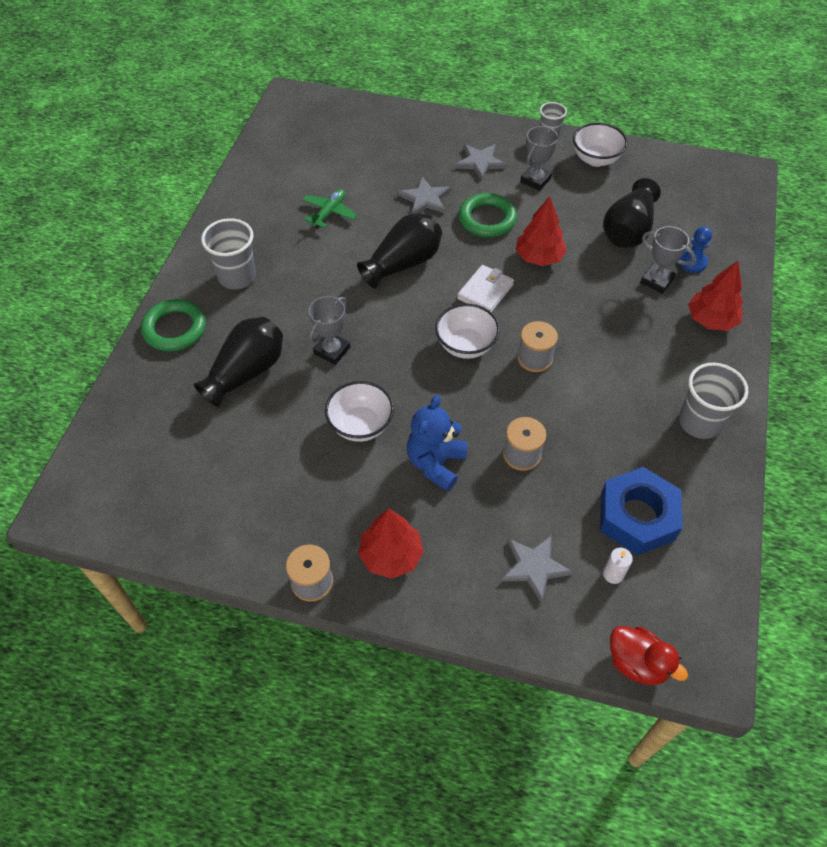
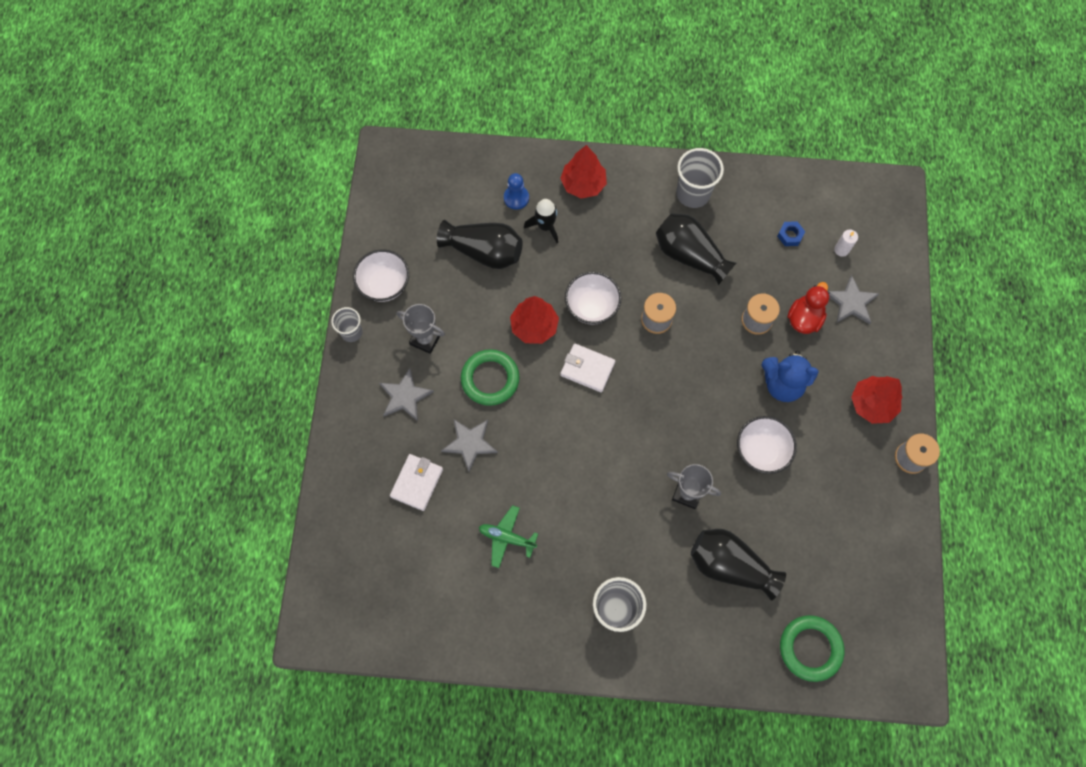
camera: 100 degrees left, 15 degrees up
(175, 329) = (695, 652): green ring -> green ring (810, 648)
(396, 162) = (417, 483): none -> white wallet
(403, 263) = (565, 449): black vase -> black vase (689, 255)
(466, 345) = (655, 377): white bowl -> white bowl (591, 307)
(637, 516) = (790, 235): blue nut -> blue nut, size x0.41
(637, 663) = (902, 232): red duck -> red duck (804, 318)
(656, 281) = (545, 226): grey trophy -> black rocket

